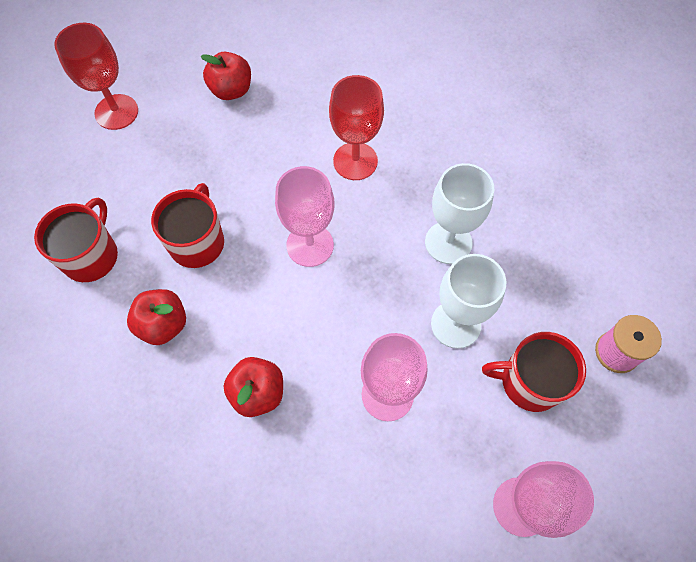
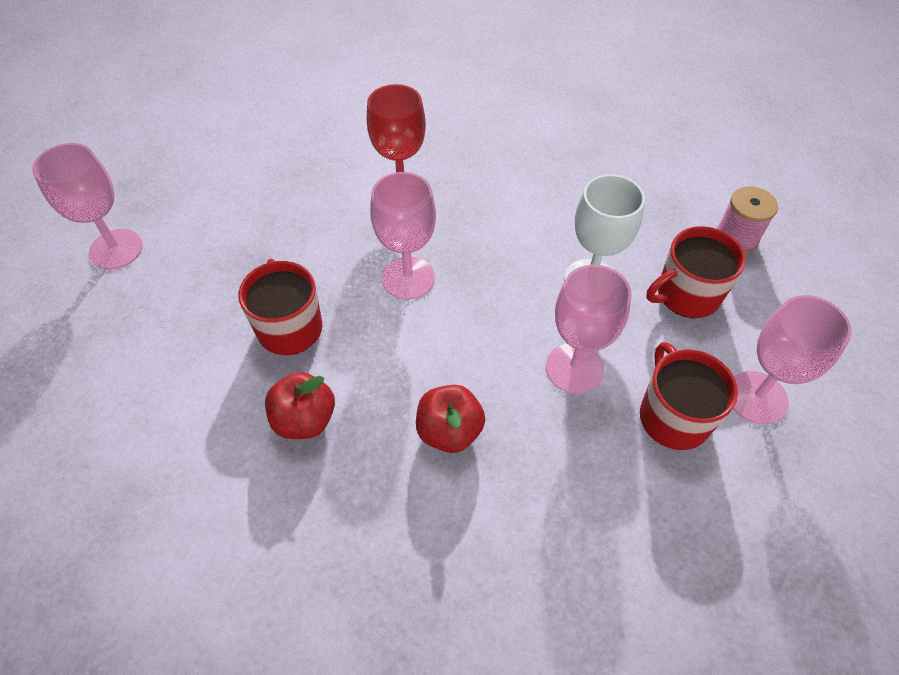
camera: 30 degrees left, 10 degrees down
(91, 256) = (176, 394): red mug -> red mug (673, 416)
(116, 112) = (116, 249): red goblet -> pink goblet
(231, 90) = (233, 181): red apple -> none
(448, 242) = (535, 219): white goblet -> none

